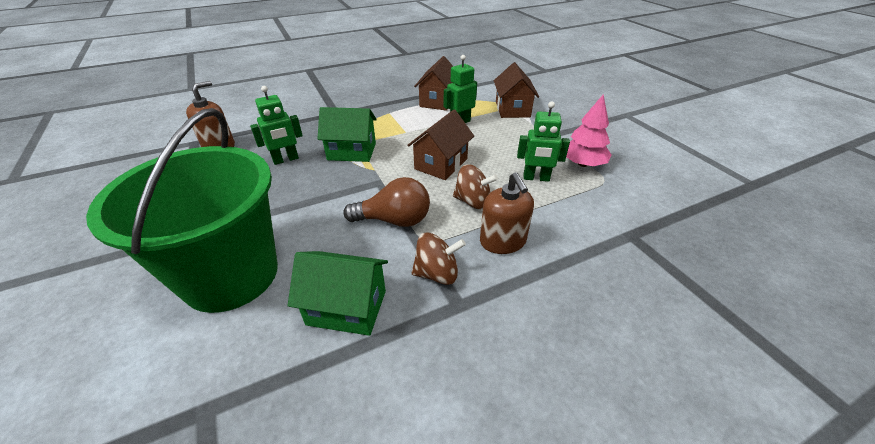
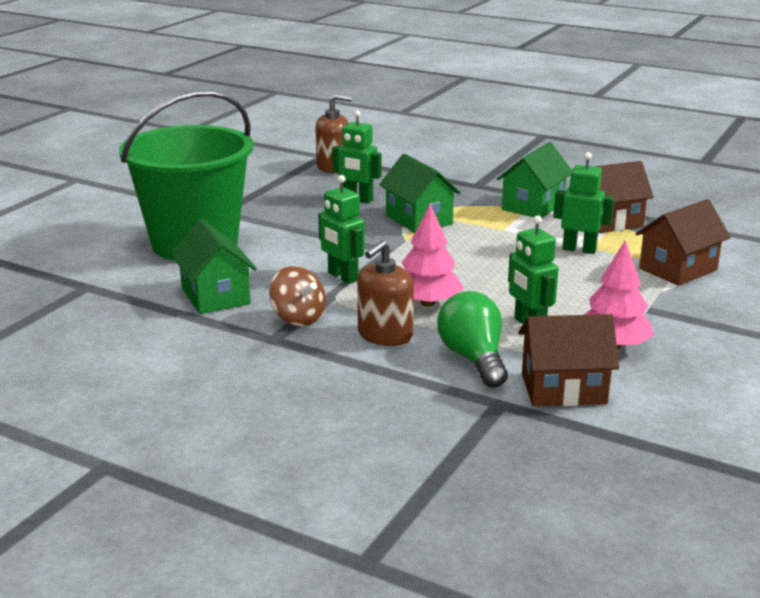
camera: 55 degrees right, 15 degrees down
(389, 110) = (533, 206): none -> green house
(394, 220) = (342, 277): brown light bulb -> green robot
(441, 164) = (470, 267): brown house -> brown house (563, 389)
(472, 201) = (427, 303): brown spinning top -> pink tree
(565, 218) = (473, 359): none -> green light bulb

